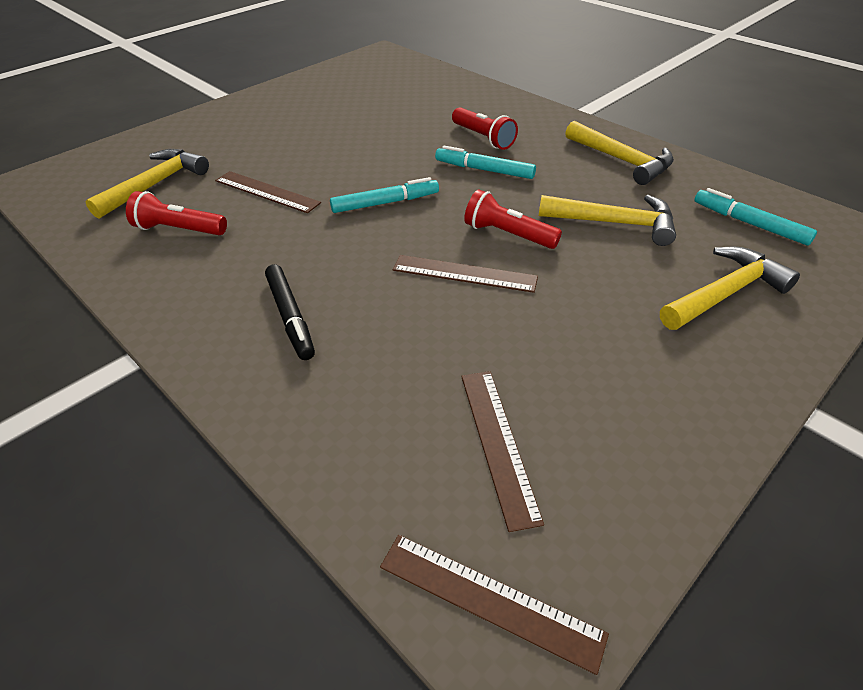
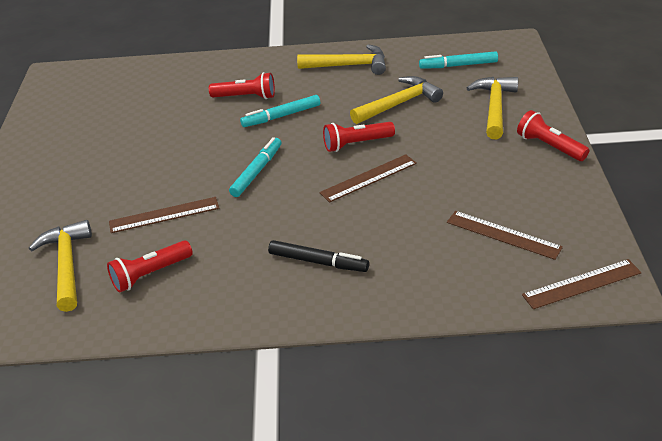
camera: 45 degrees left, 5 degrees down
(730, 386) = (549, 146): none -> red flashlight

